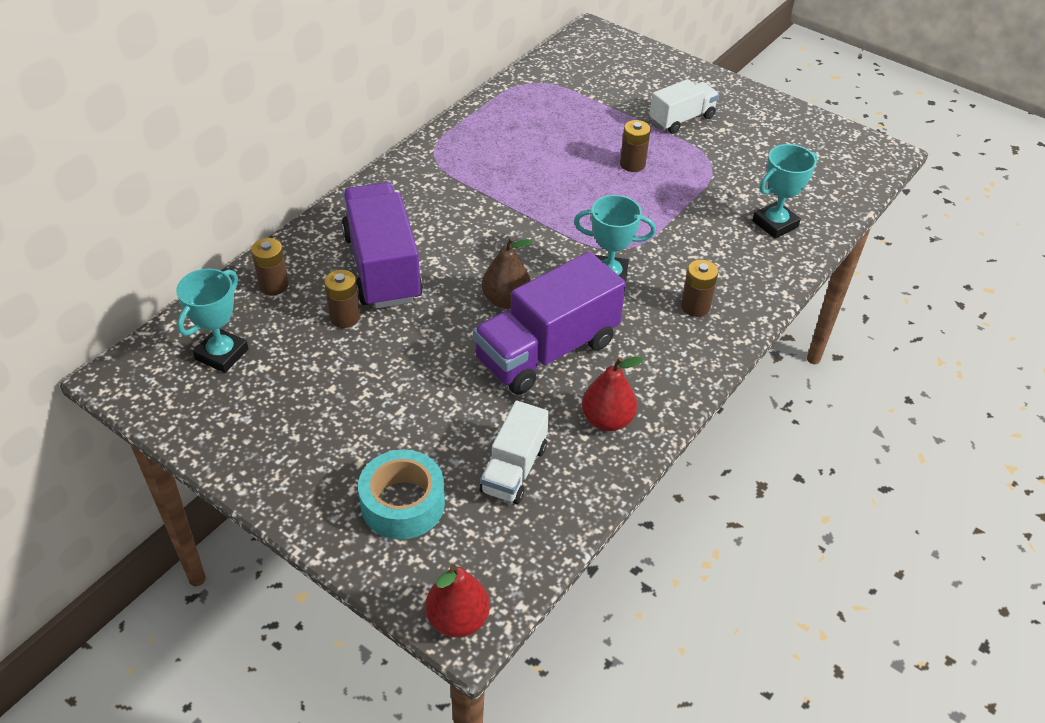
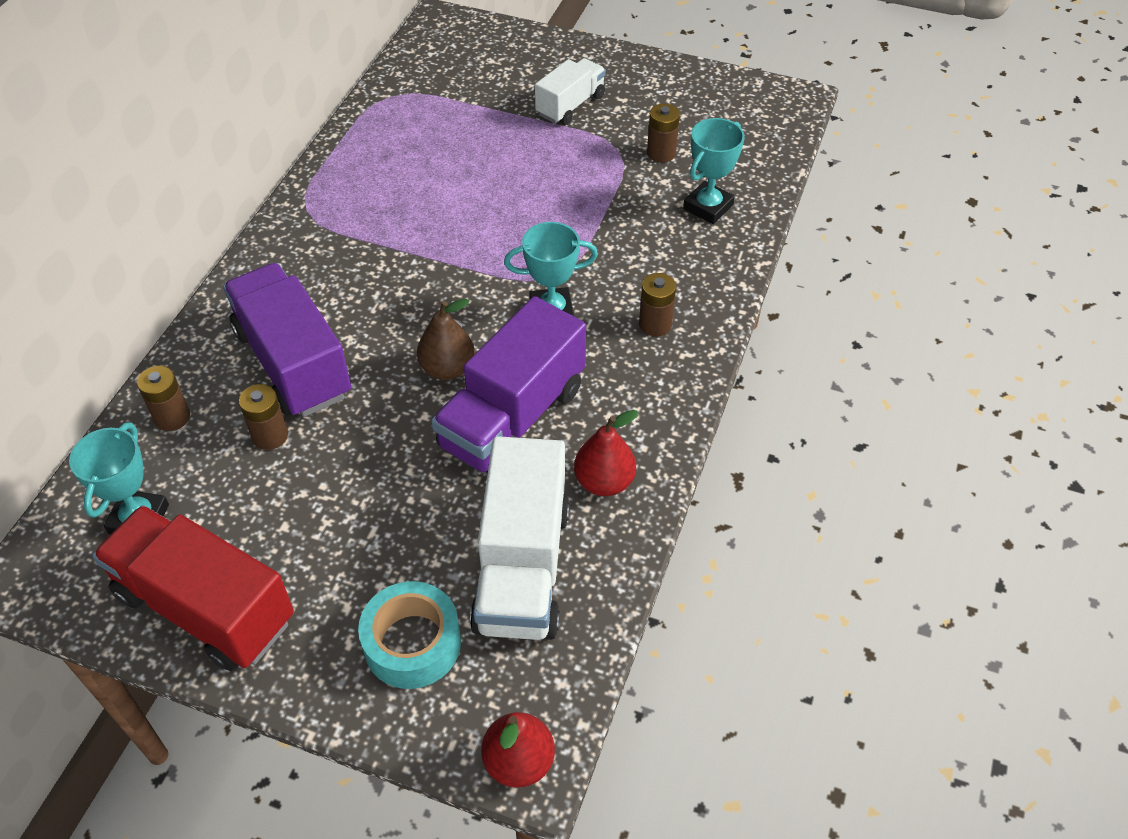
camera: 15 degrees left, 5 degrees up
(249, 432) = (205, 607): none -> red truck
(514, 469) = (522, 567): white truck -> white truck, size x1.72
(632, 164) = (534, 171): brown battery -> brown battery (661, 153)

